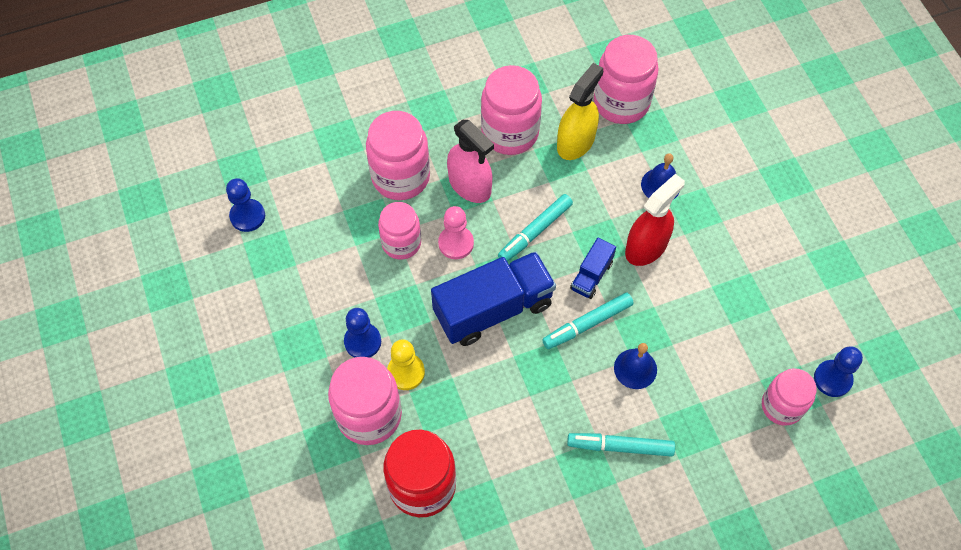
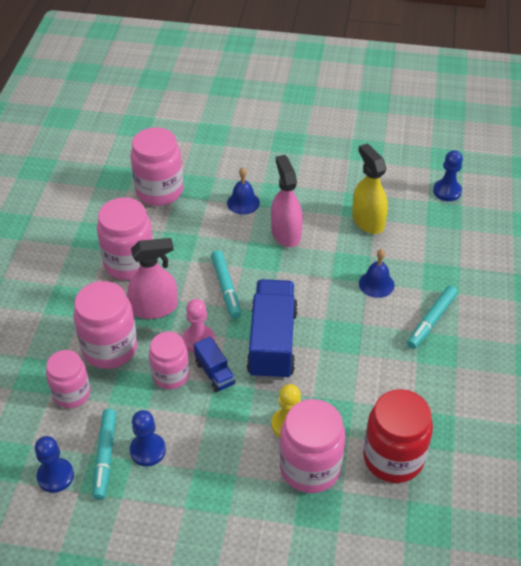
camera: 60 degrees left, 15 degrees down
(362, 342) = (241, 442): blue pawn -> blue pawn (148, 450)
(575, 142) = (170, 230): yellow spray bottle -> yellow spray bottle (368, 221)
(587, 324) = (323, 293): turquoise marker -> turquoise marker (105, 457)
(591, 275) = (286, 273): blue truck -> blue truck (214, 373)
(646, 247) = (286, 233): red spray bottle -> pink spray bottle
(781, 406) = (451, 224): pink jar -> pink jar (71, 393)

